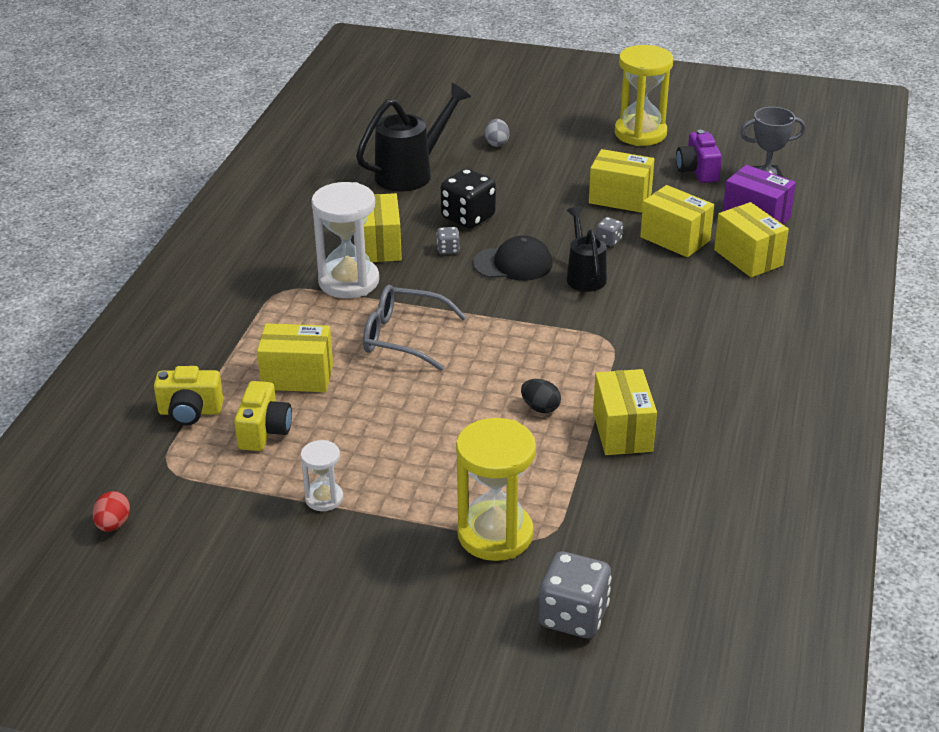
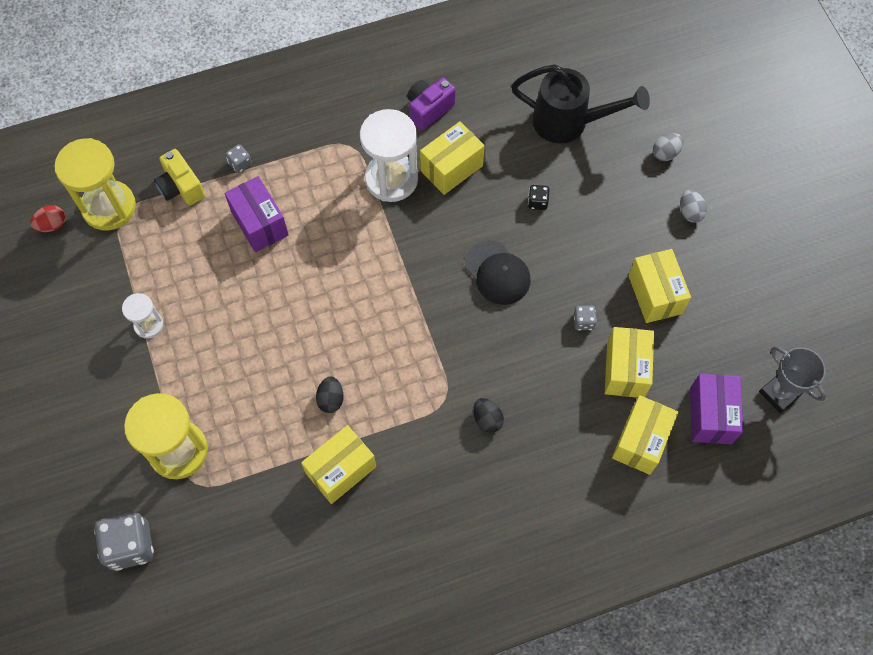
camera: 55 degrees right, 30 degrees up
(264, 431) = (190, 244): yellow camera -> none
(297, 377) = (260, 223): yellow box -> purple box
(404, 337) = (351, 259): grey glasses -> none
(448, 250) = (482, 217): grey dice -> grey dice (240, 163)
(468, 217) = (537, 202): black dice -> black dice, size x0.48
(563, 154) = (690, 212): none -> grey egg
(584, 275) = (520, 332): black watering can -> none
(640, 133) = (776, 251): yellow hourglass -> yellow hourglass (109, 207)
(652, 326) = (487, 419): none -> black egg
(697, 171) = (750, 330): purple camera -> purple camera (429, 109)

